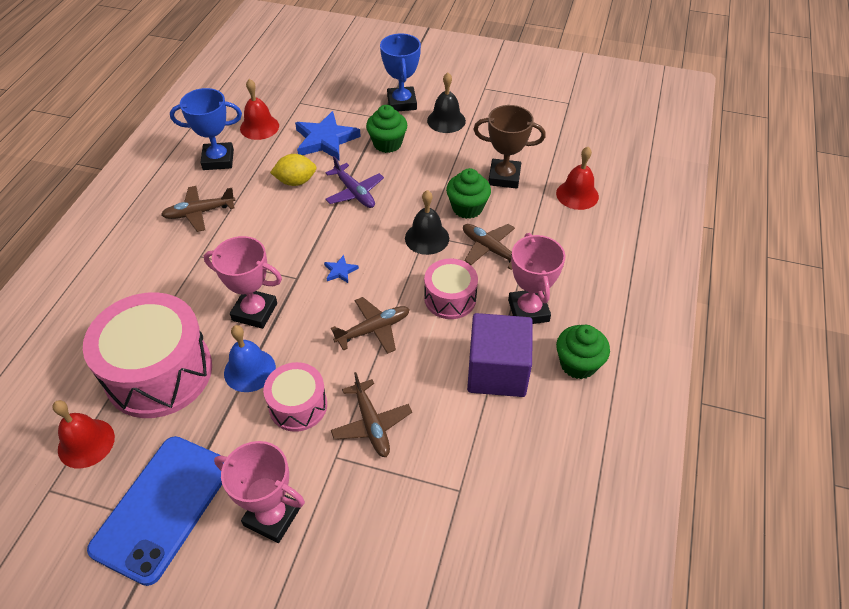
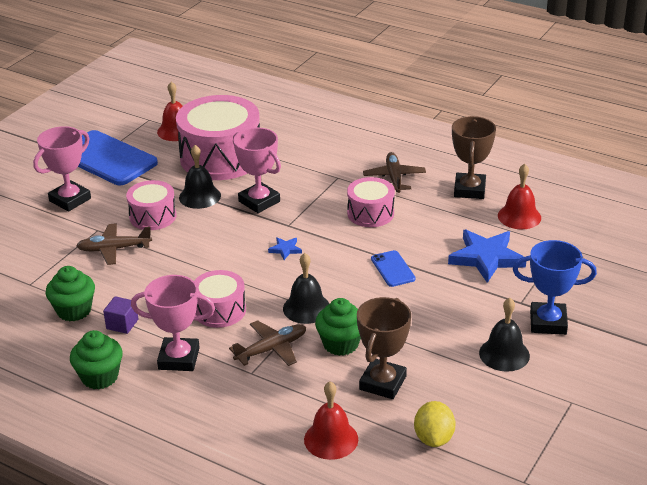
camera: 105 degrees right, 15 degrees down
(218, 160) = (469, 190): blue trophy -> brown trophy
(249, 370) = (200, 196): blue bell -> black bell
(254, 312) = (259, 201): pink trophy -> pink trophy turned 75 degrees counterclockwise
(267, 220) = (370, 213): none -> pink drum
(296, 181) = (421, 233): yellow lemon -> yellow lemon (434, 438)
(354, 192) = (393, 269): purple plane -> blue phone
(373, 330) = (207, 260): brown plane -> none
(387, 143) = (469, 301): green cupcake -> green cupcake (74, 310)
(497, 371) = (122, 324): purple cube -> purple cube, size x0.45

